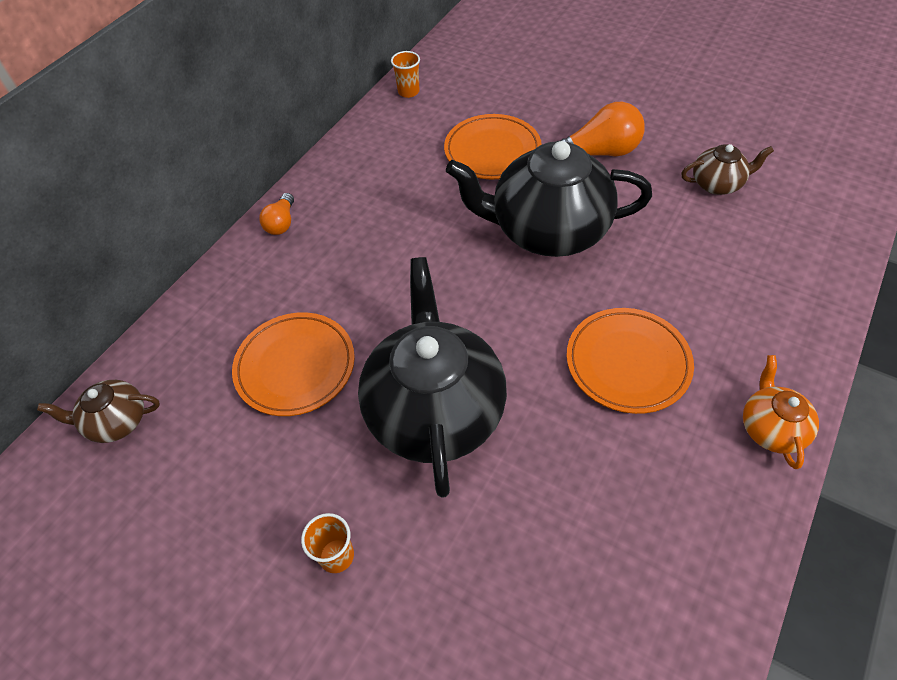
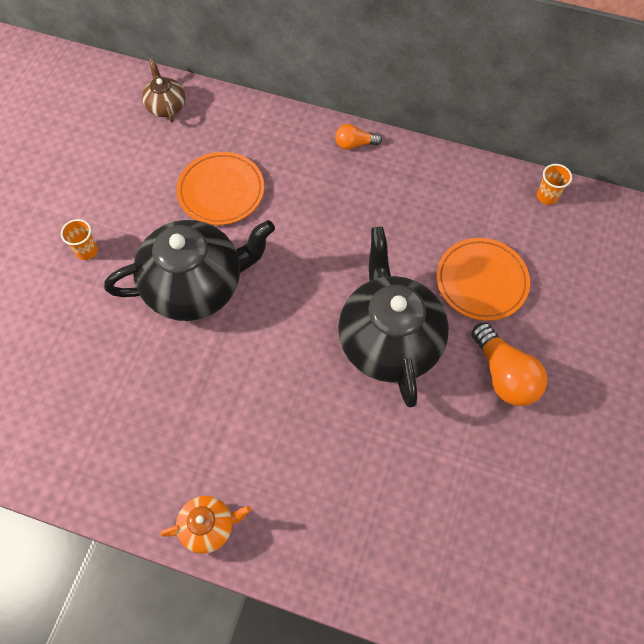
camera: 75 degrees right, 10 degrees up
(627, 363) = (256, 415): orange plate -> none
(717, 184) = (487, 490): brown teapot -> none

